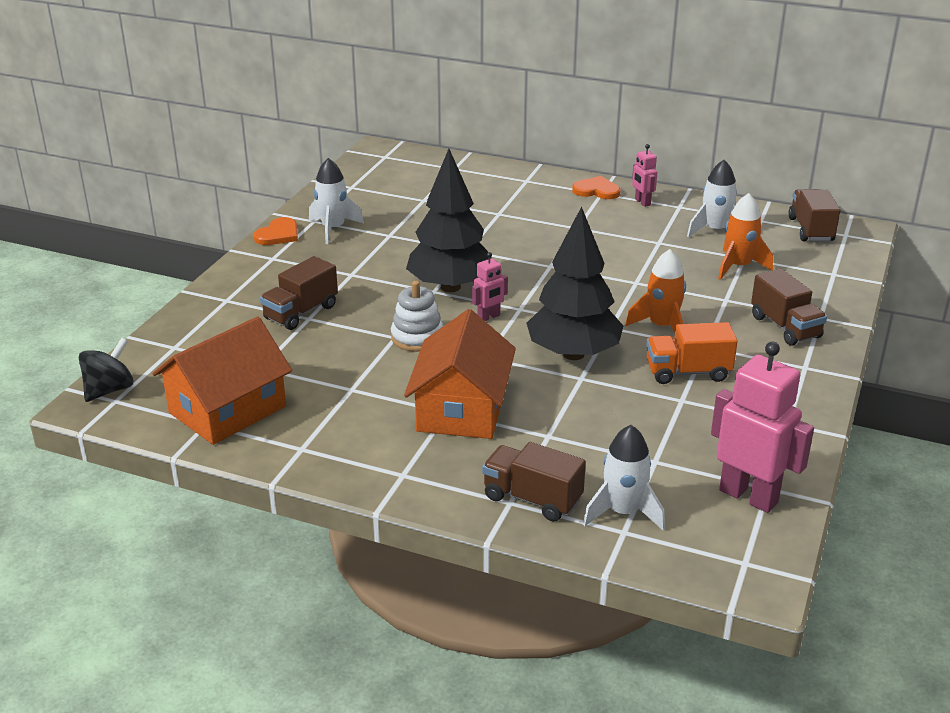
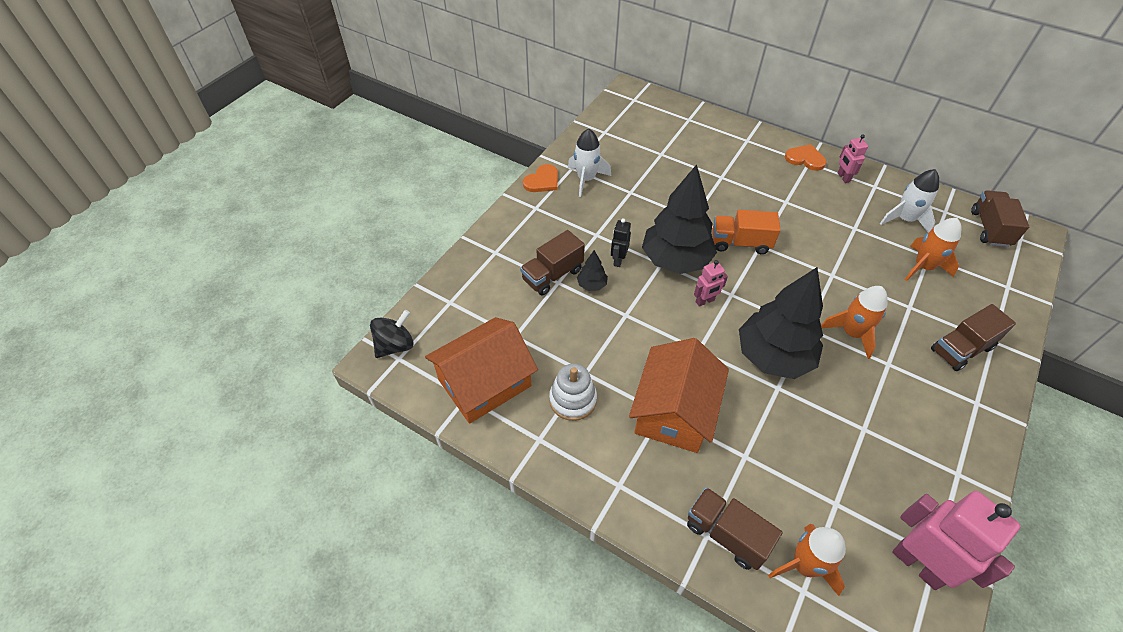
camera: 10 degrees right, 20 degrees up
(350, 316) = (592, 285): none -> black tree
(380, 293) = (618, 260): none -> black robot
(417, 337) = (644, 318): white stacking toy -> white stacking toy (573, 400)
(623, 512) = (804, 565): white rocket -> orange rocket
(688, 372) = (871, 394): orange truck -> orange truck (740, 243)
(785, 327) = (961, 349): brown truck -> brown truck turned 75 degrees clockwise

